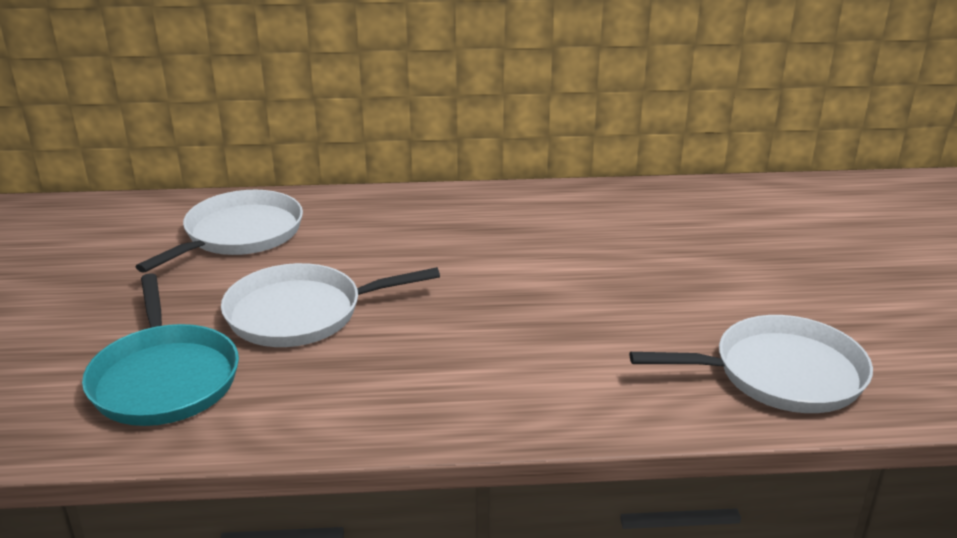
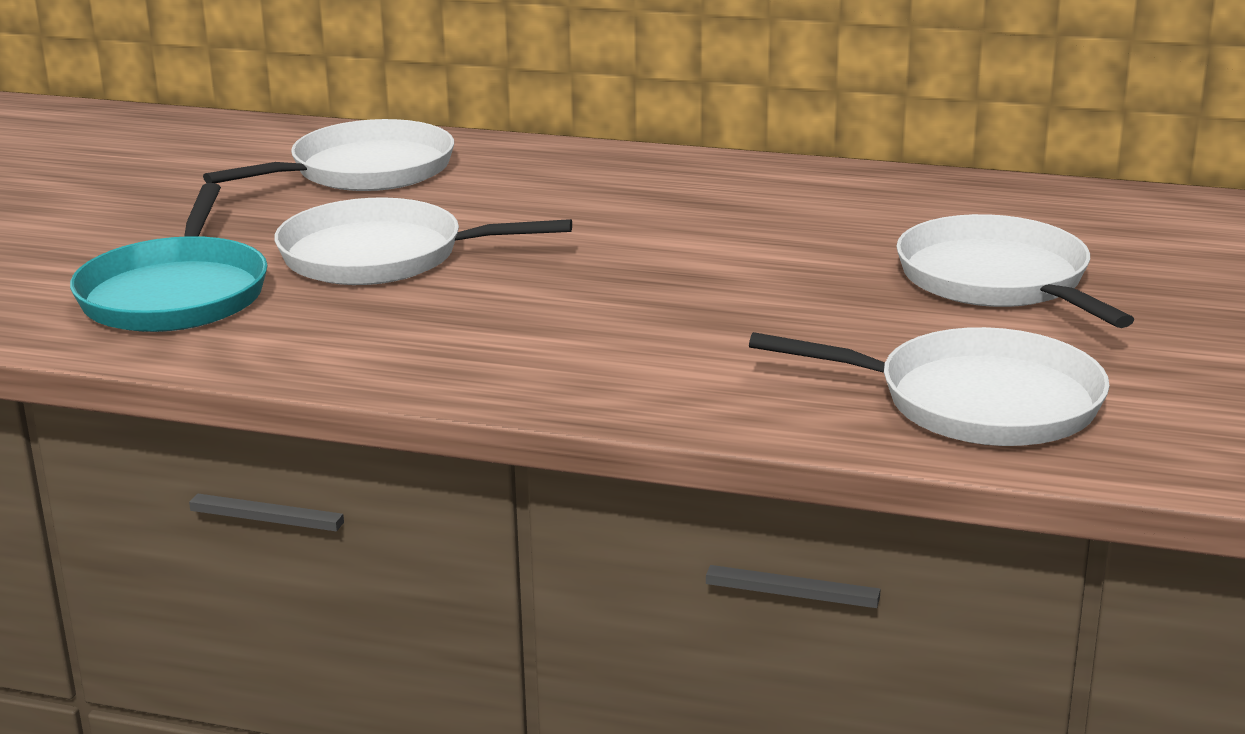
camera: 20 degrees right, 5 degrees down
(717, 267) = (998, 280): none -> white pan

